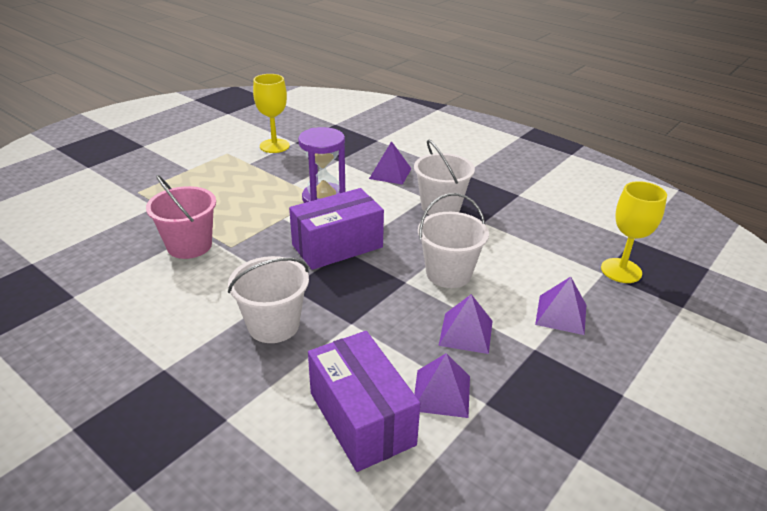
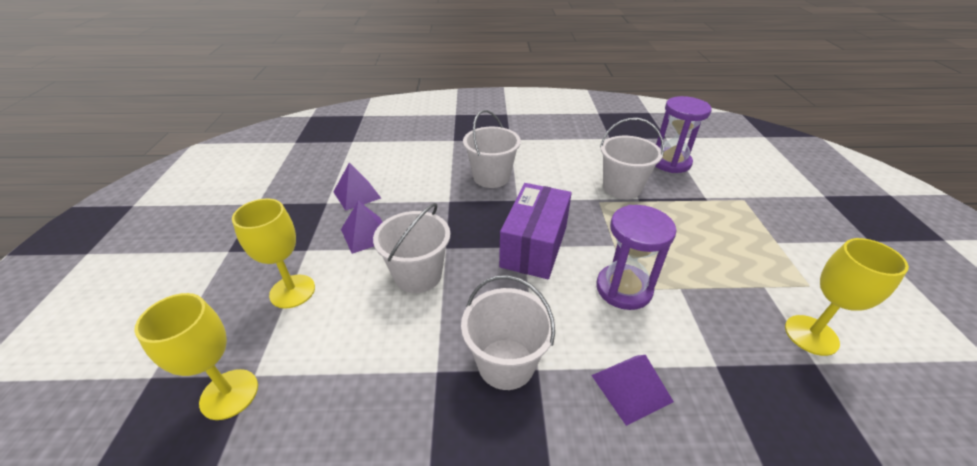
camera: 140 degrees right, 5 degrees up
(100, 240) = (670, 162): none -> purple hourglass
(189, 246) = (622, 188): pink bucket -> white bucket
(361, 418) = (391, 166): purple box -> none
(561, 314) = (292, 291): purple pyramid -> yellow goblet

